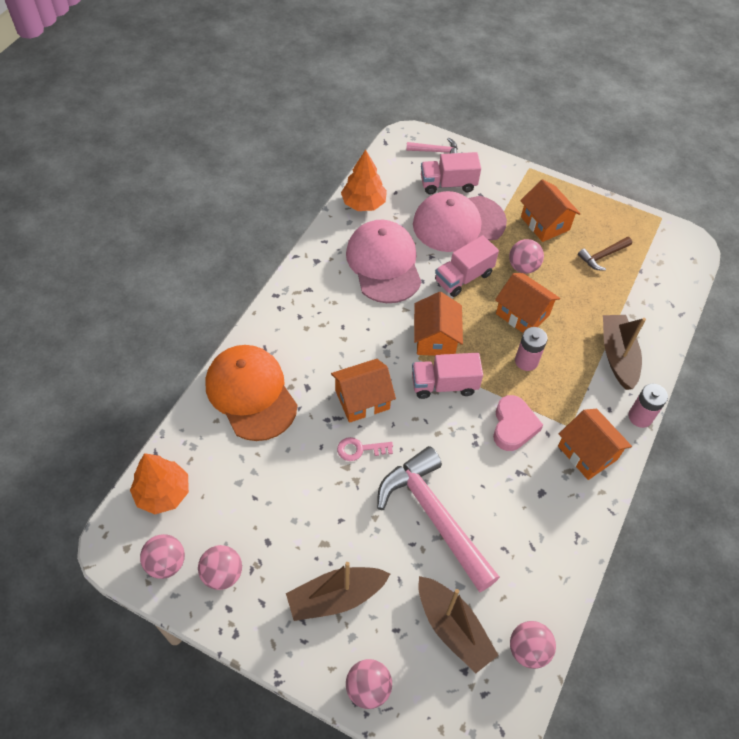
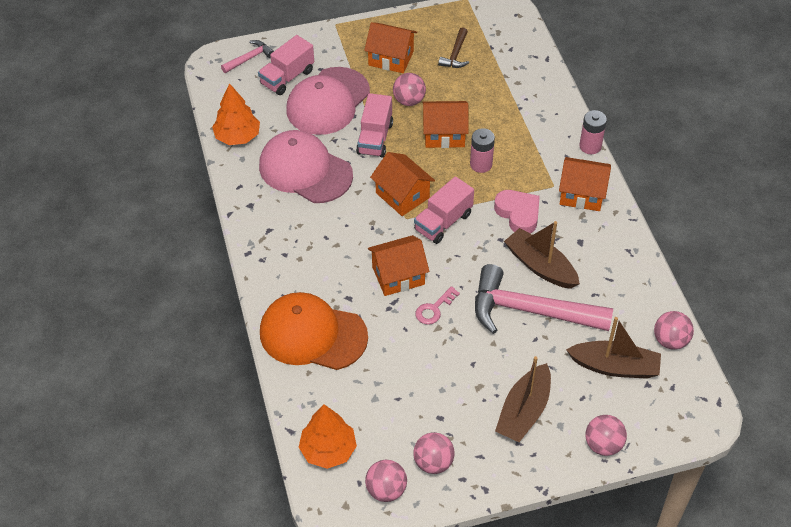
camera: 40 degrees left, 5 degrees down
(362, 399) = (398, 275): orange house -> orange house turned 45 degrees clockwise
(617, 356) = (536, 117): brown boat -> brown boat (540, 266)

